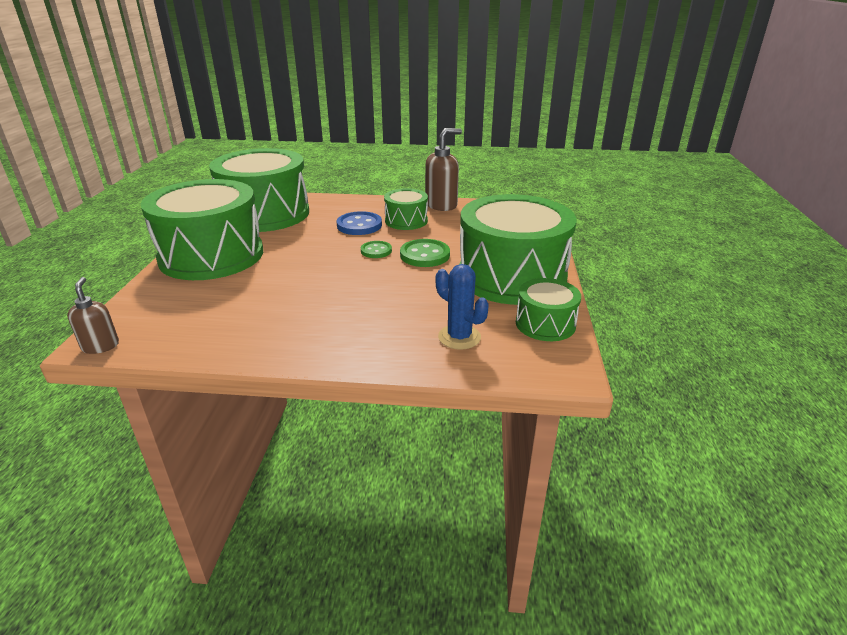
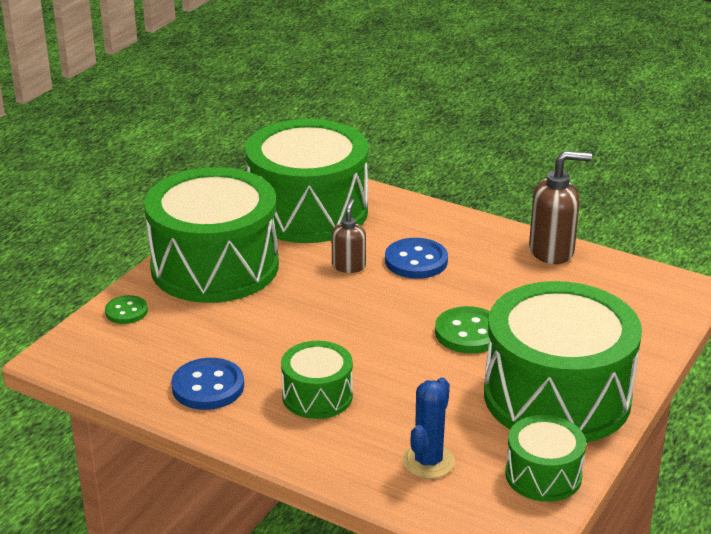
camera: 25 degrees right, 0 degrees up
(100, 346) = (61, 361): brown soap dispenser -> brown soap dispenser (349, 266)
(249, 332) = (208, 387): none -> blue button
(376, 251) = (411, 310): green button -> green button (126, 311)
(406, 221) = (483, 268): green drum -> green drum (317, 396)
(459, 337) = (428, 461): blue cactus -> blue cactus turned 45 degrees clockwise

